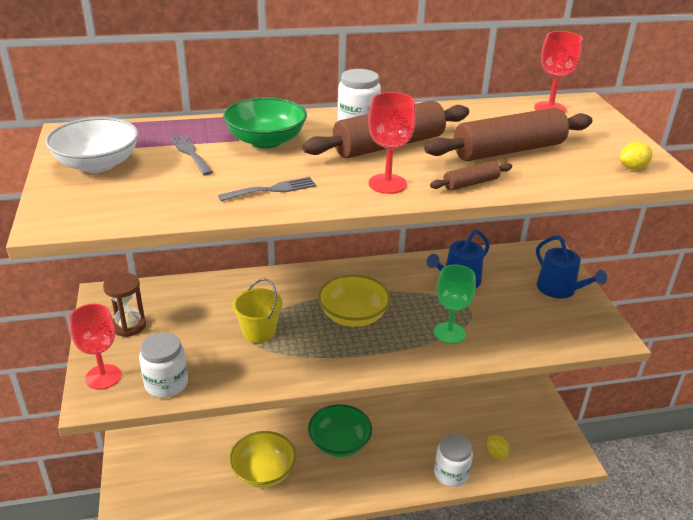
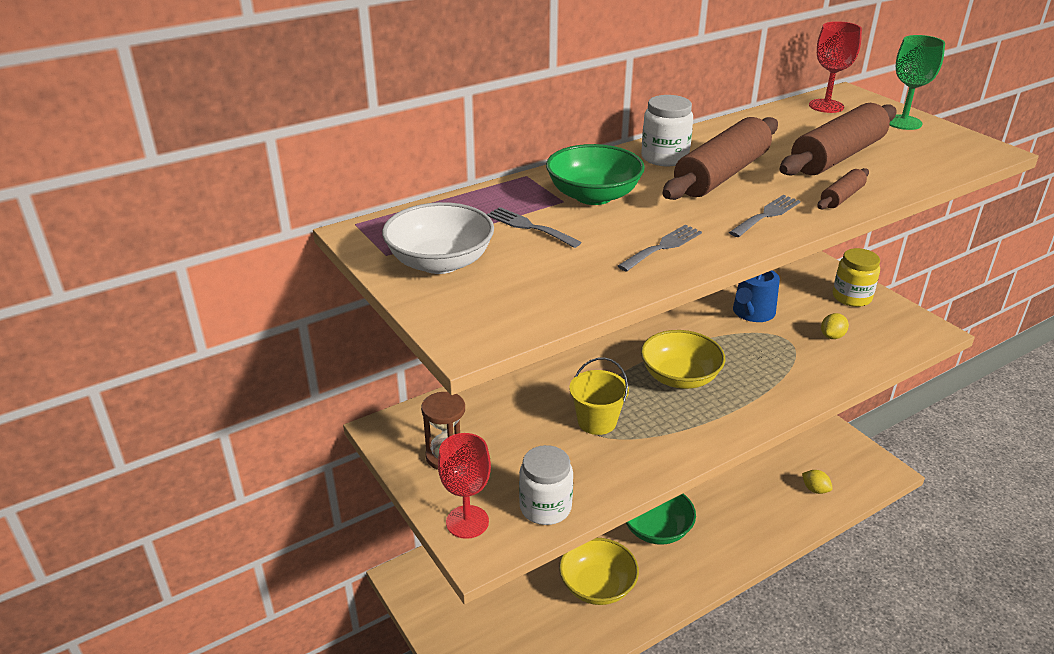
camera: 20 degrees left, 0 degrees up
(387, 184) = (767, 215): red goblet -> grey fork
(449, 333) = (786, 368): green goblet -> green goblet (903, 122)
(451, 474) = (786, 524): white jar -> none
(560, 289) = (851, 297): blue watering can -> yellow jar
(632, 168) = (960, 150): yellow lemon -> yellow lemon (832, 336)

